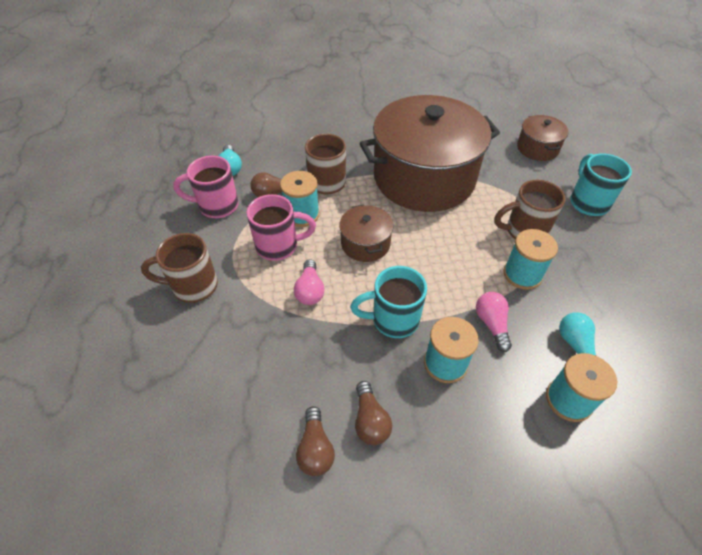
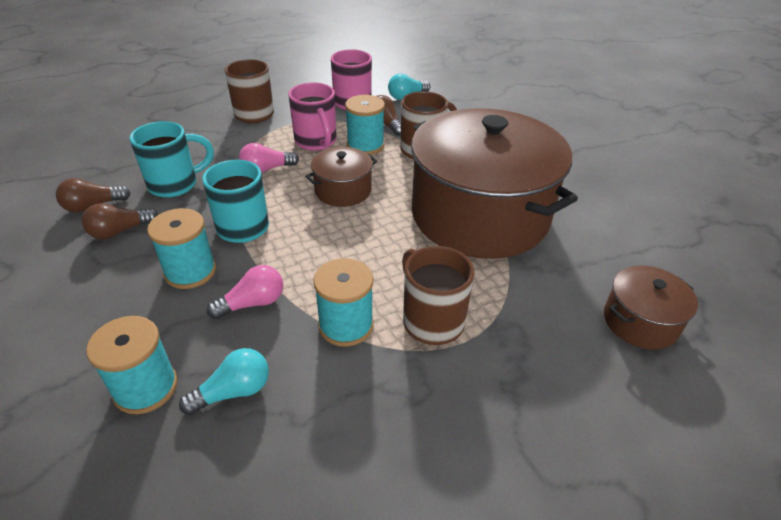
camera: 70 degrees right, 10 degrees down
(588, 202) = (547, 398): turquoise mug -> turquoise mug (175, 184)

